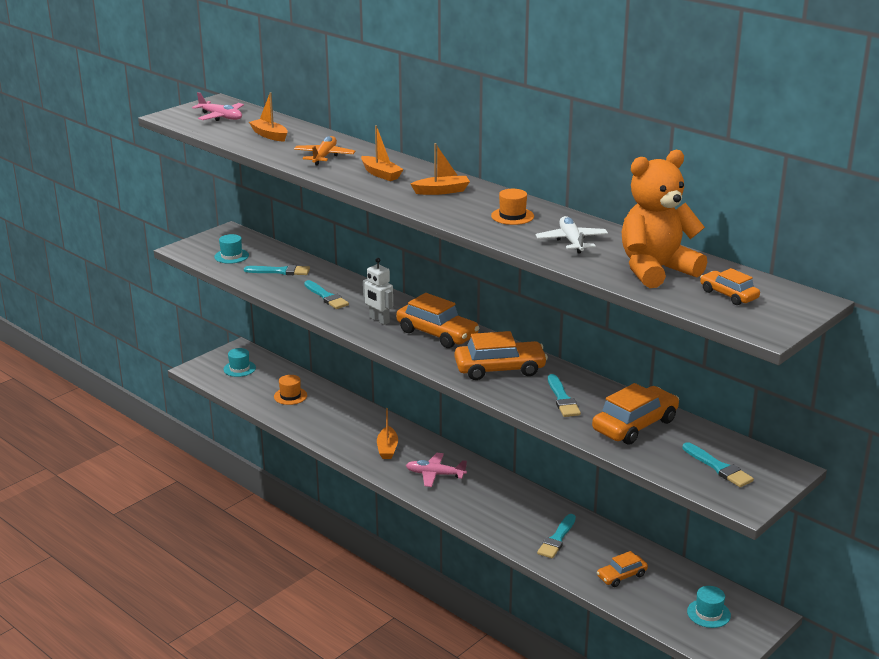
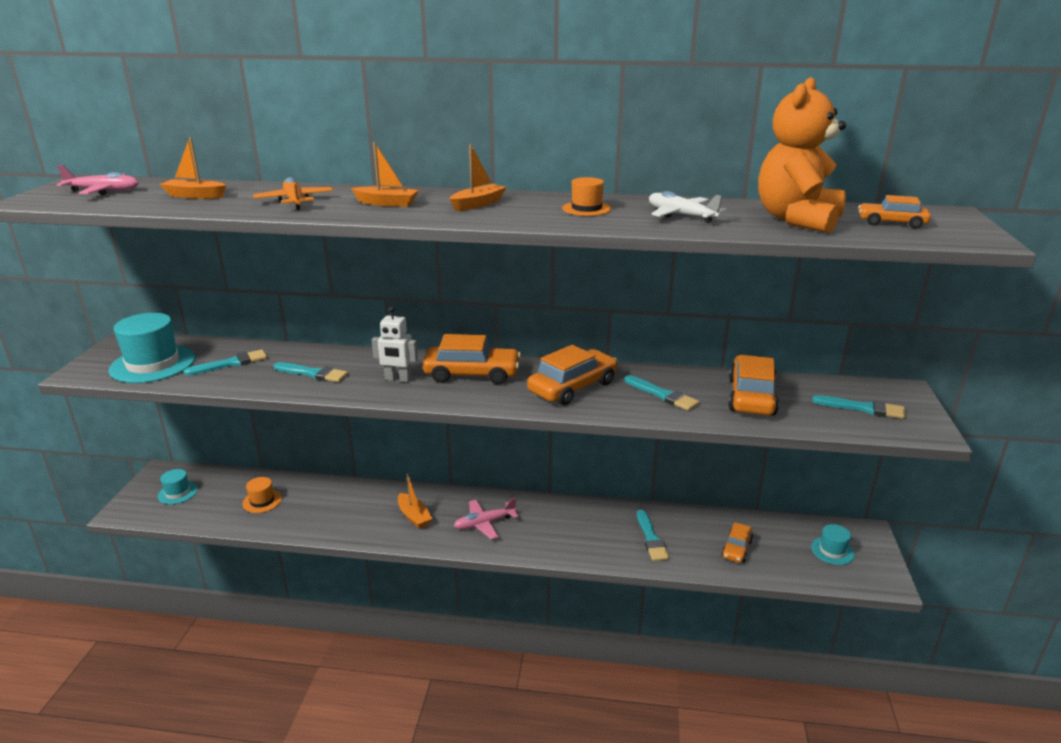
camera: 35 degrees left, 0 degrees up
(231, 256) = (153, 364): turquoise hat -> turquoise hat, size x1.91

